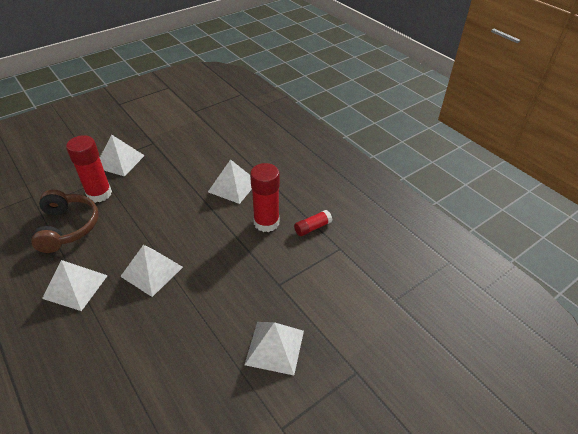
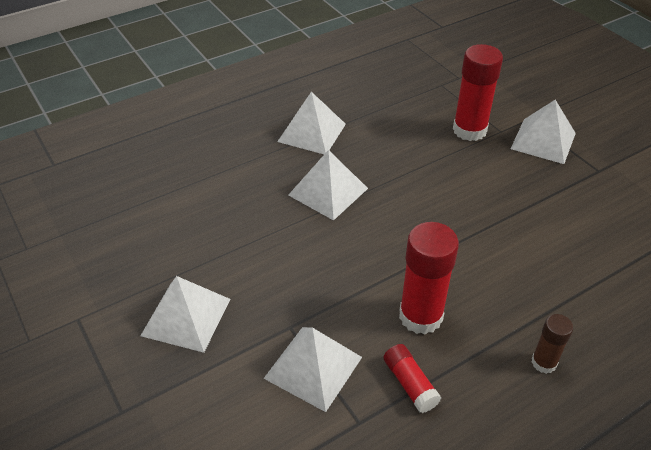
camera: 95 degrees right, 0 degrees up
(67, 227) = (405, 113): brown headphones -> none
(233, 186) = (506, 272): white pyramid -> white pyramid (313, 367)
(292, 178) = (544, 362): none -> brown glue stick

